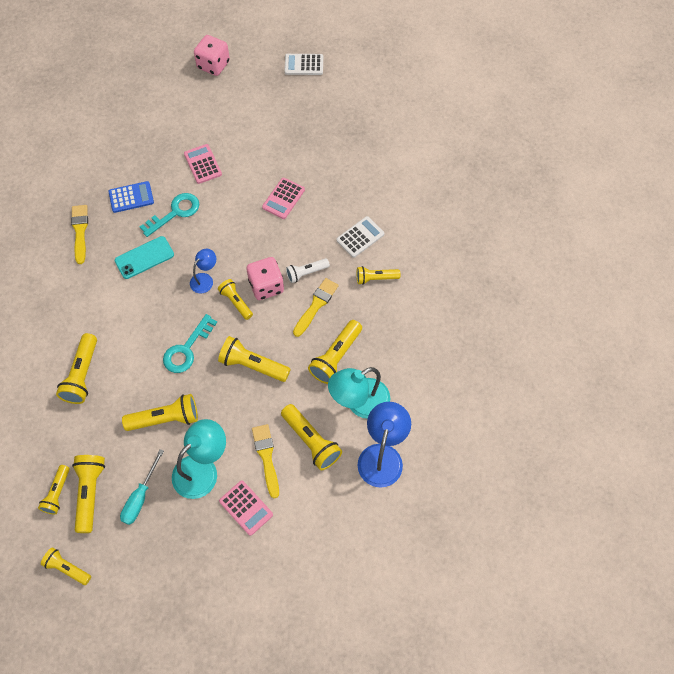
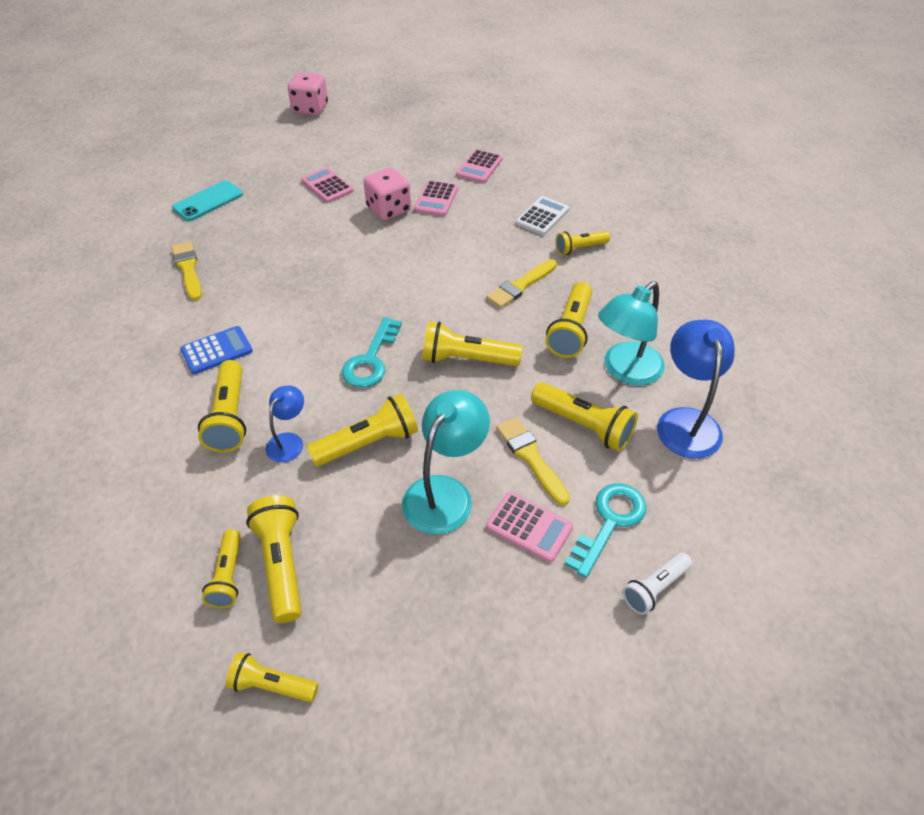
camera: 15 degrees left, 15 degrees down
(131, 197) = (247, 227): blue calculator -> blue calculator (217, 351)
(140, 497) = (363, 551): turquoise screwdriver -> none
(144, 257) = (282, 279): turquoise phone -> turquoise phone (208, 201)
(175, 212) = (308, 232): turquoise key -> turquoise key (609, 522)
(205, 279) = (369, 286): blue lamp -> blue lamp (289, 441)
(236, 302) = (418, 300): yellow flashlight -> none
(266, 286) = (450, 278): pink dice -> pink dice (389, 210)
(304, 65) = (411, 95): white calculator -> none
(306, 273) = (494, 258): white flashlight -> white flashlight (655, 588)
(316, 305) = (520, 285): yellow brush -> yellow brush turned 150 degrees counterclockwise
(330, 169) = (479, 167): none -> pink calculator

